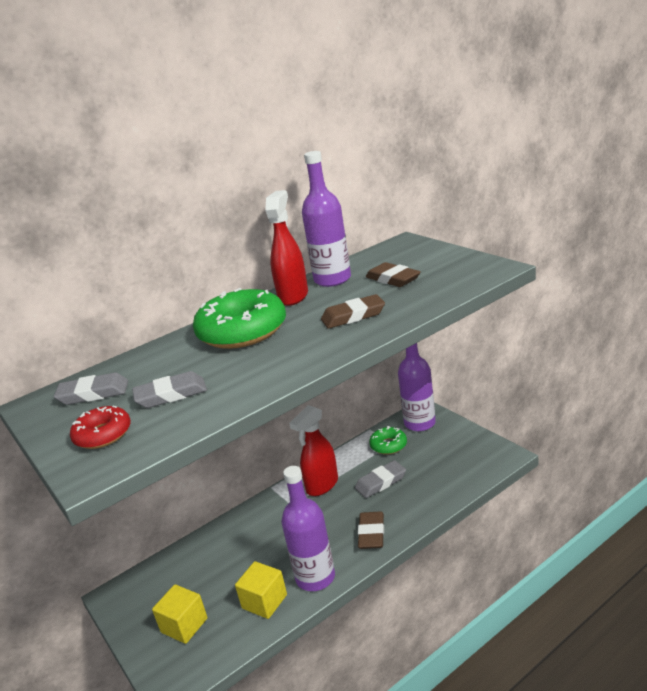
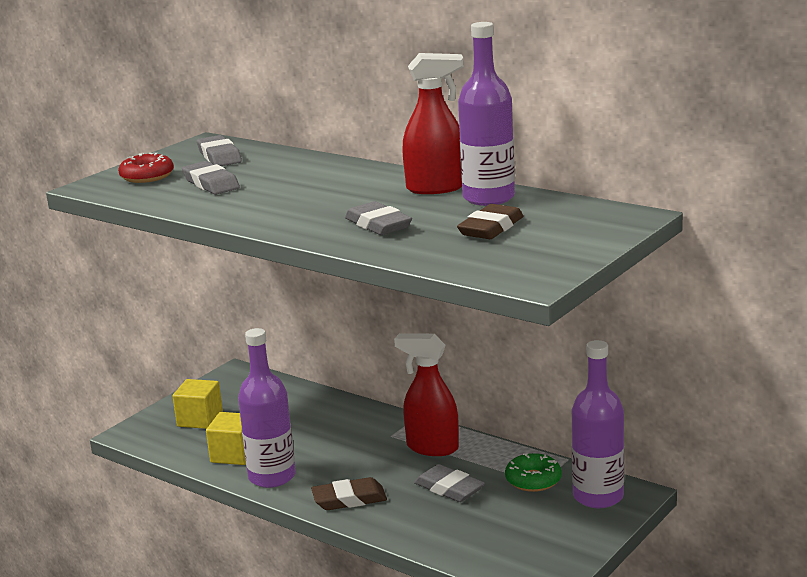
camera: 70 degrees right, 5 degrees down
(242, 331) = (343, 183): green donut -> none
(353, 316) = (378, 224): brown eraser -> grey eraser

